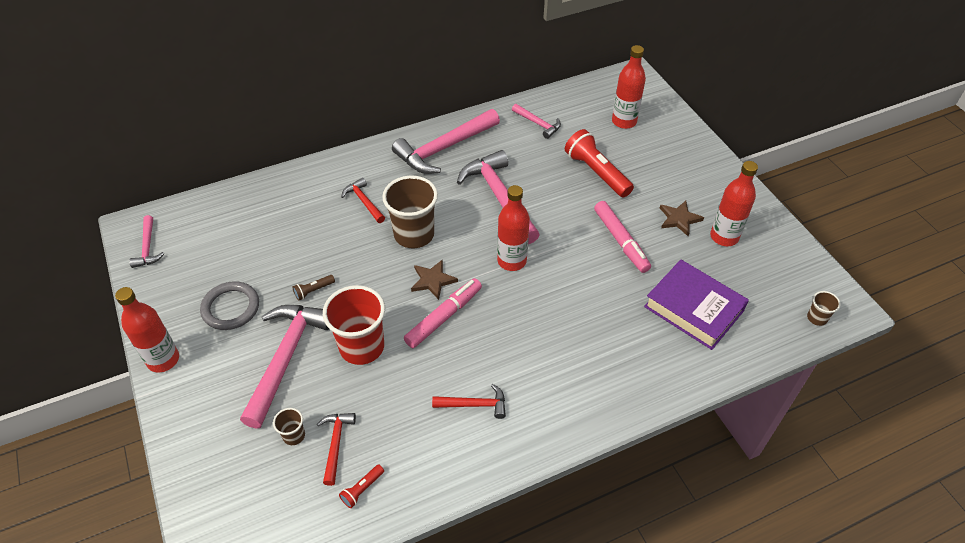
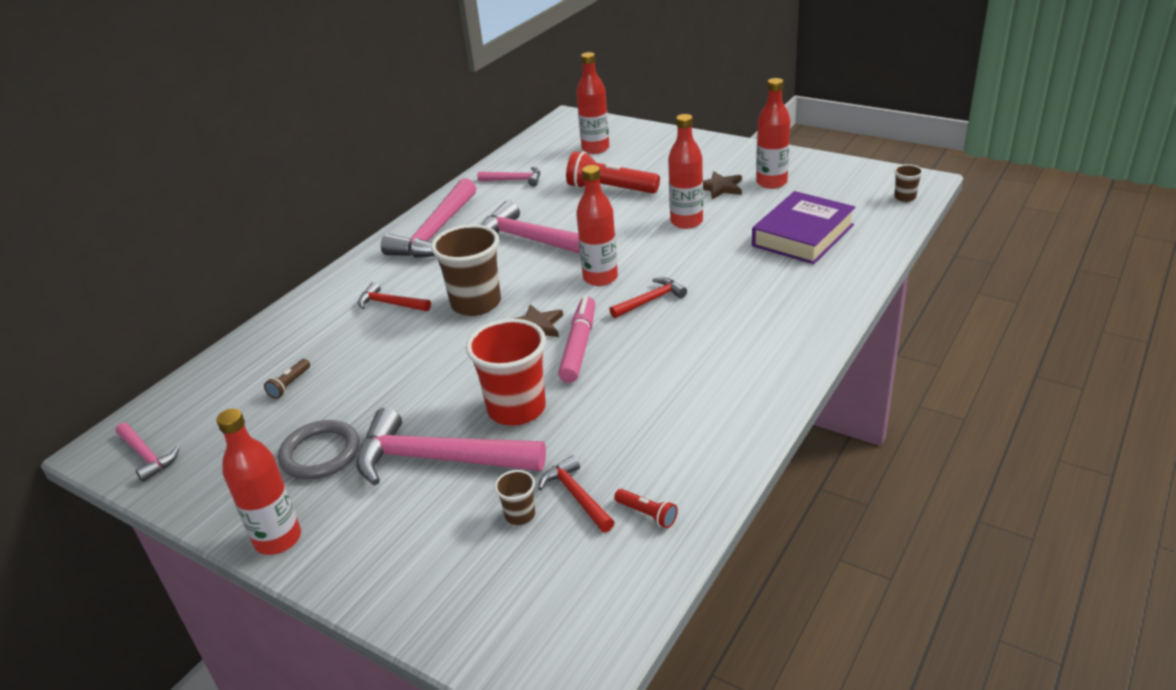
camera: 30 degrees left, 15 degrees down
(286, 357) = (437, 459): pink hammer -> pink hammer turned 60 degrees counterclockwise
(313, 290) = (409, 393): brown flashlight -> brown flashlight (289, 385)
(362, 489) = (647, 514): red flashlight -> red flashlight turned 60 degrees counterclockwise
(475, 404) = (686, 391): red hammer -> red hammer (651, 300)
(621, 241) = (686, 222): pink marker -> red bottle
(694, 308) = (802, 235): purple book -> purple book turned 60 degrees counterclockwise

